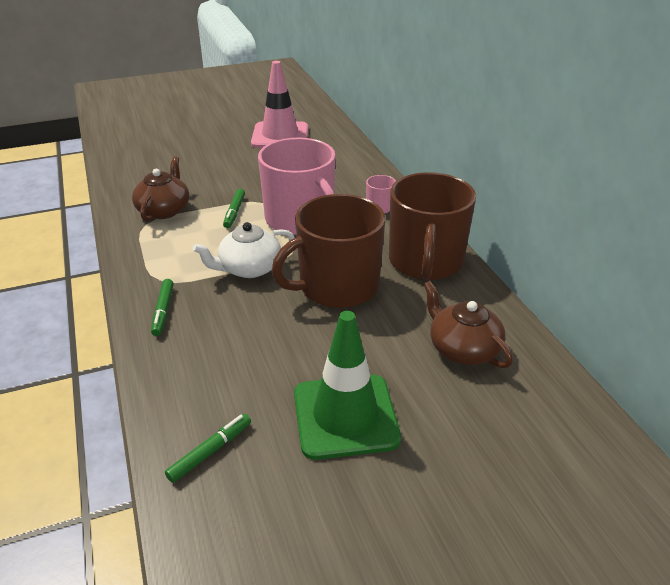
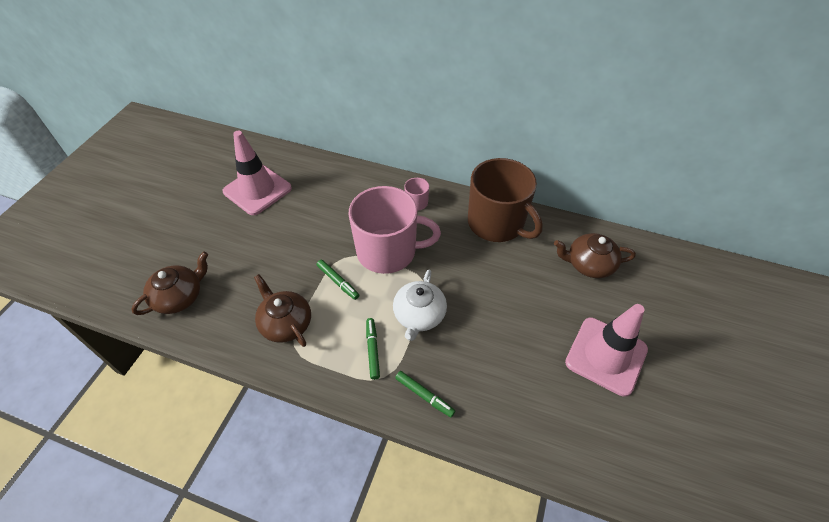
camera: 50 degrees left, 15 degrees up
(139, 159) = (179, 297): none -> brown teapot
(210, 451) = (590, 445): green marker -> green marker (372, 350)
(337, 286) = (483, 281): brown mug -> none
(345, 416) = (606, 356): green traffic cone -> pink traffic cone

